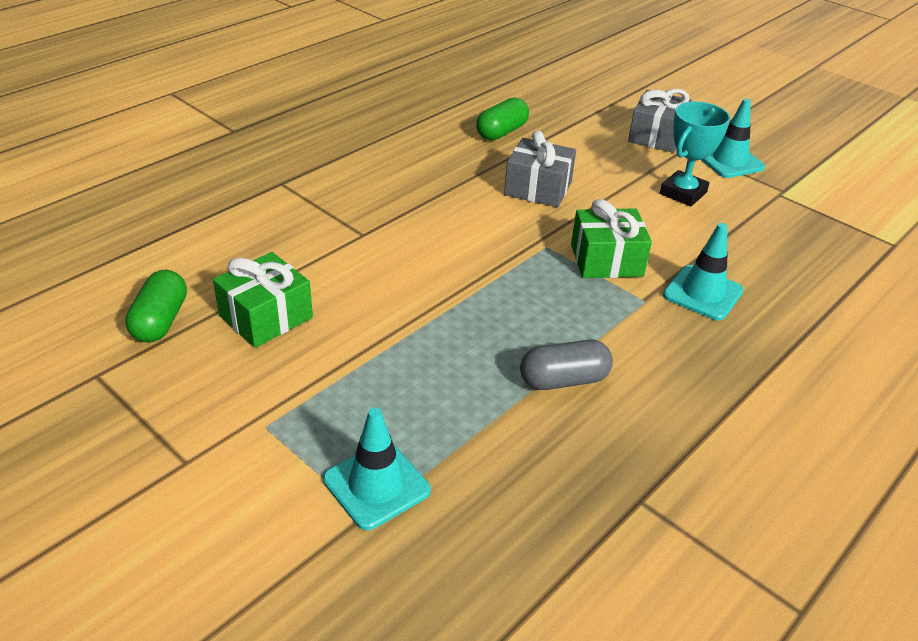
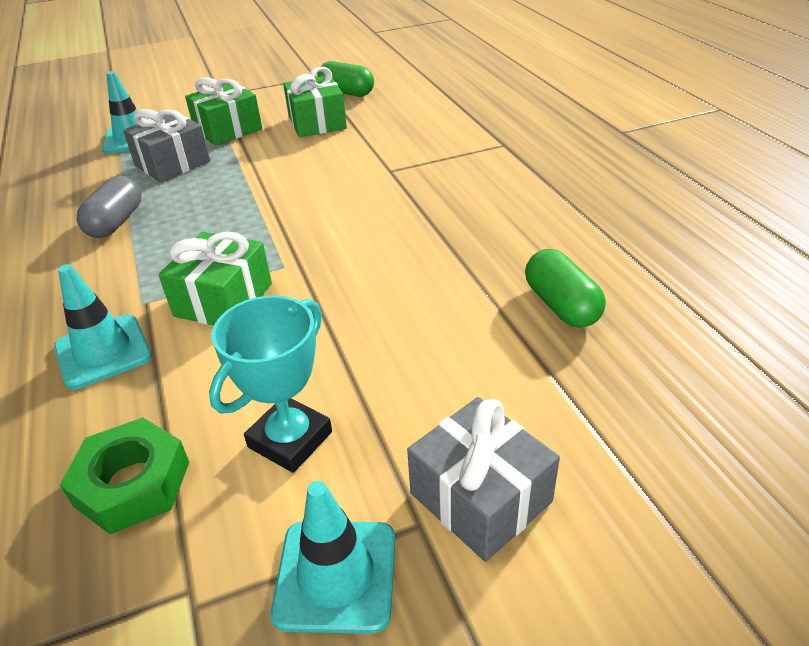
camera: 120 degrees right, 0 degrees up
(312, 391) = (228, 130): none -> green gift
(538, 188) = (397, 294): grey gift -> grey gift (172, 163)
(683, 193) = (290, 439): turquoise trophy -> turquoise trophy turned 60 degrees clockwise
(761, 232) = (132, 484): none -> green nut

